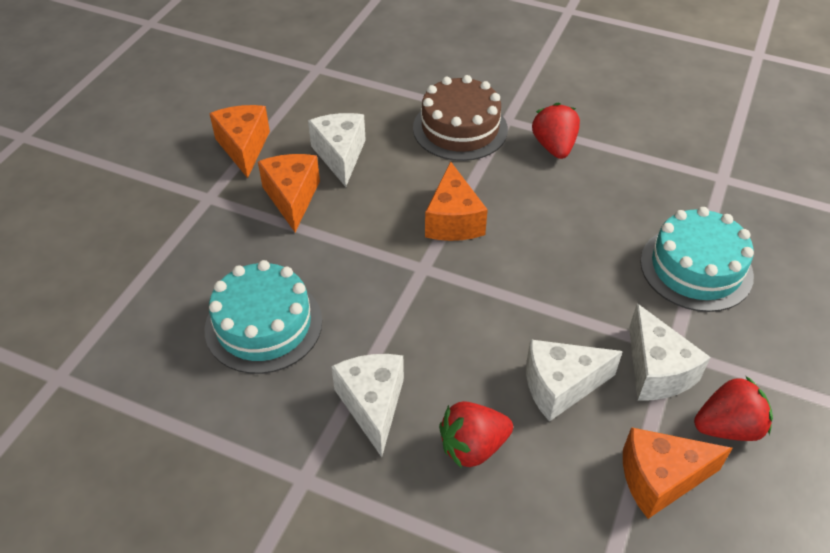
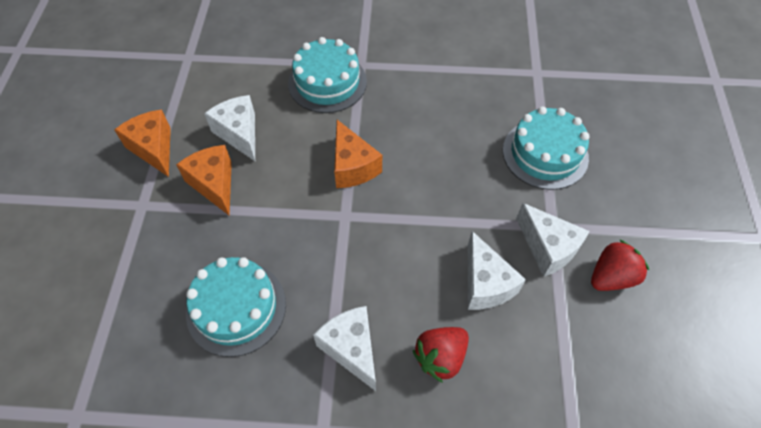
camera: 20 degrees left, 10 degrees up
(460, 128) = (327, 82): brown cake -> turquoise cake
(554, 147) = (406, 79): red strawberry -> none
(560, 386) = (485, 284): white cheese -> white cheese turned 75 degrees counterclockwise
(660, 479) = (581, 335): orange cheese -> none

